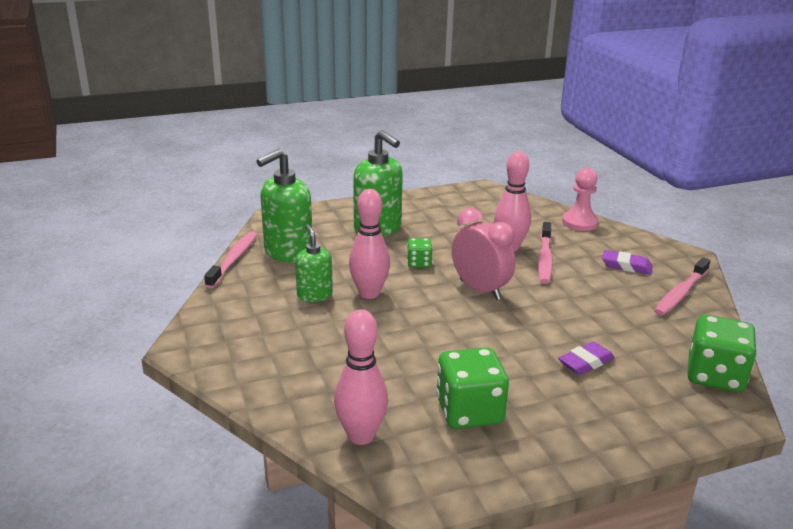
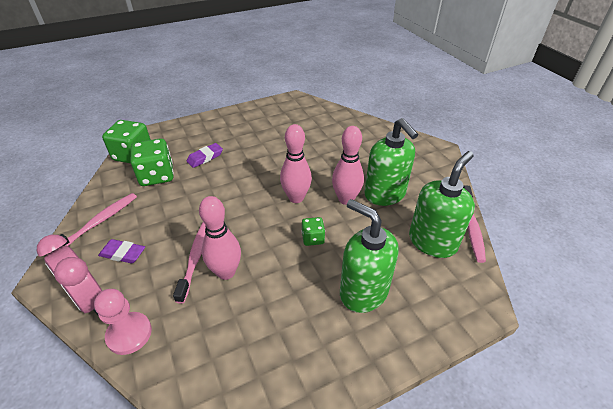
camera: 175 degrees right, 15 degrees up
(314, 295) = (385, 194): green soap dispenser -> green soap dispenser, size x1.67
(361, 436) = (325, 115): pink bowling pin -> pink bowling pin (296, 198)
(469, 411) = (275, 128): green dice -> green dice (157, 176)
(480, 289) = (261, 211): pink clock -> pink clock (90, 300)

